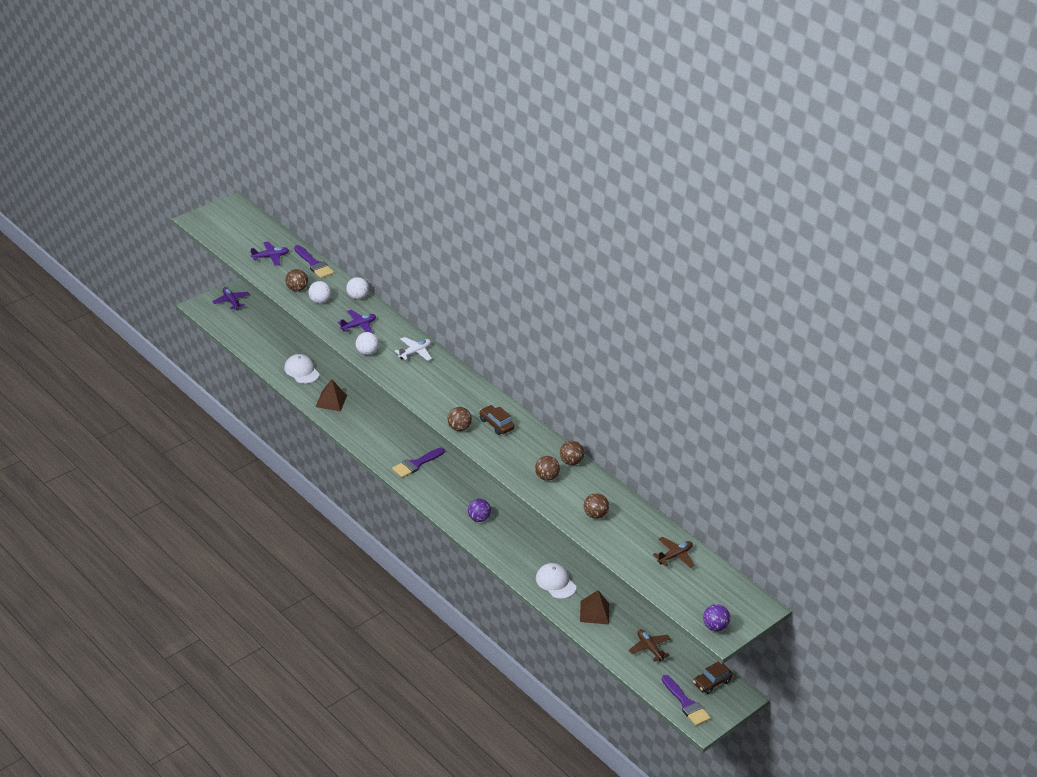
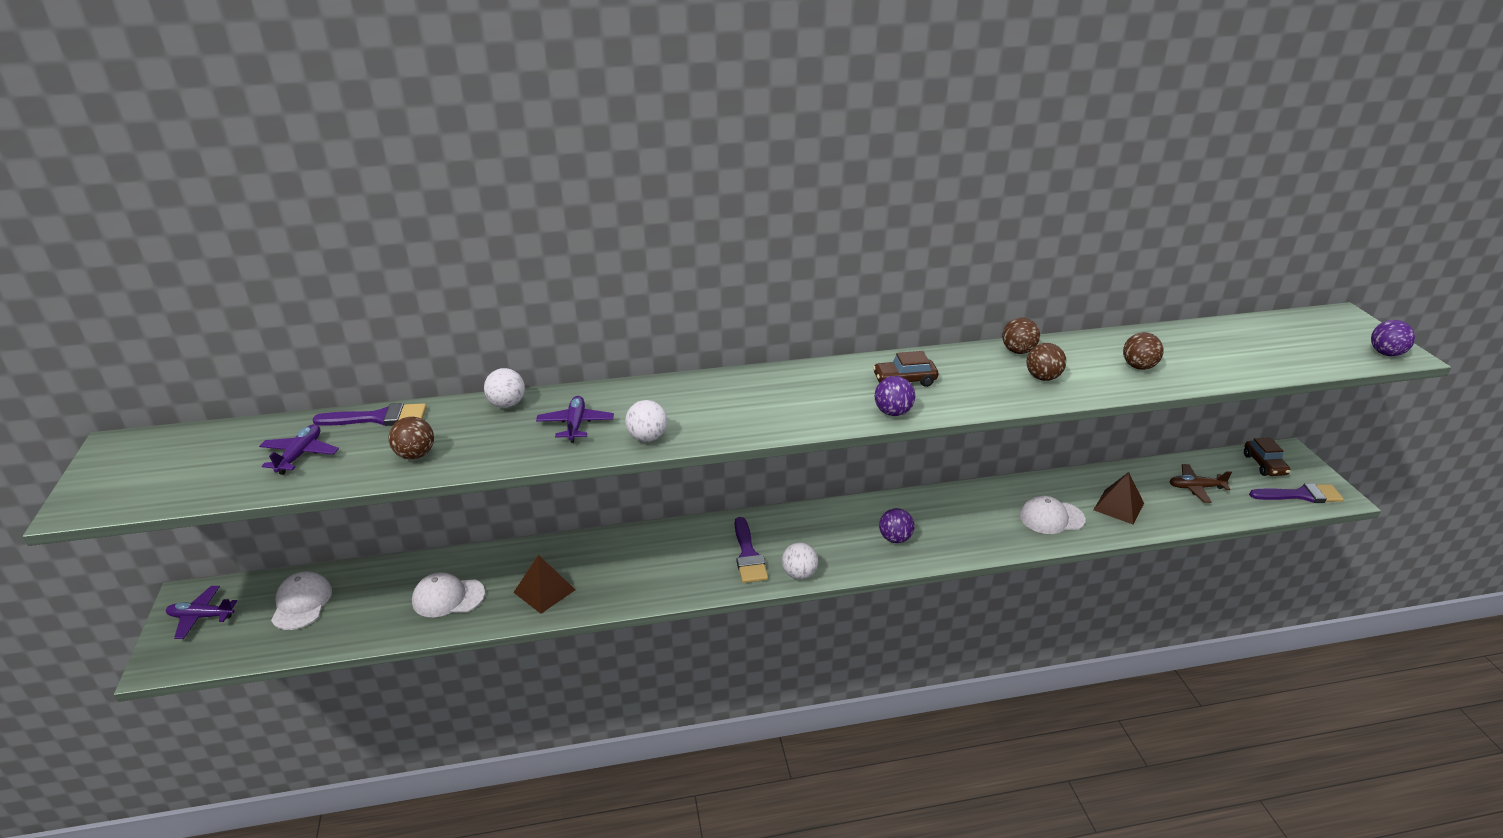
camera: 55 degrees left, 5 degrees down
(262, 326) = (302, 603): none -> white cap
(319, 301) = (473, 442): white ball -> white ball (799, 574)
(415, 352) = (689, 395): white plane -> none
(458, 428) = (893, 412): brown ball -> purple ball
(674, 556) = (1238, 339): brown plane -> none

